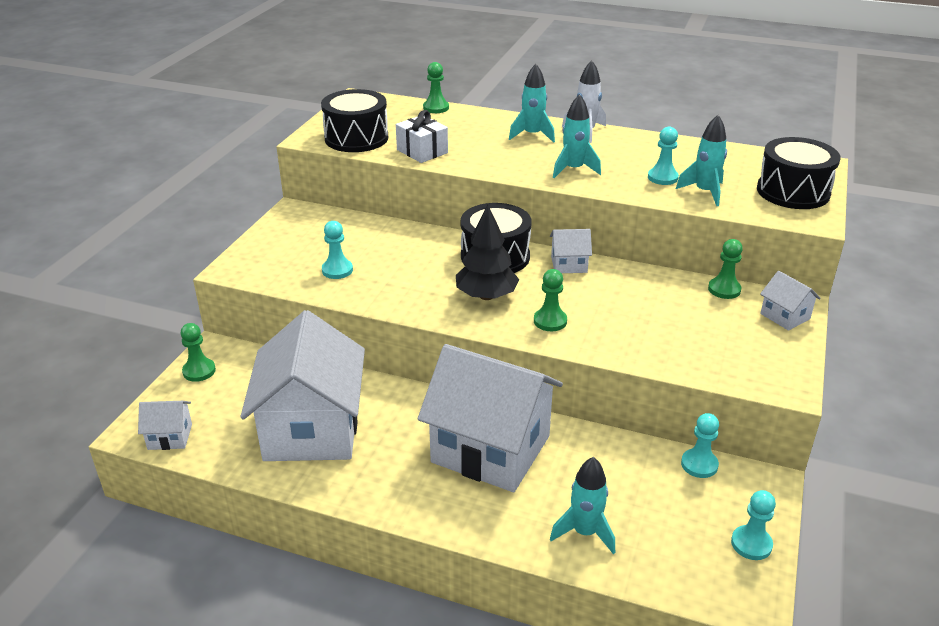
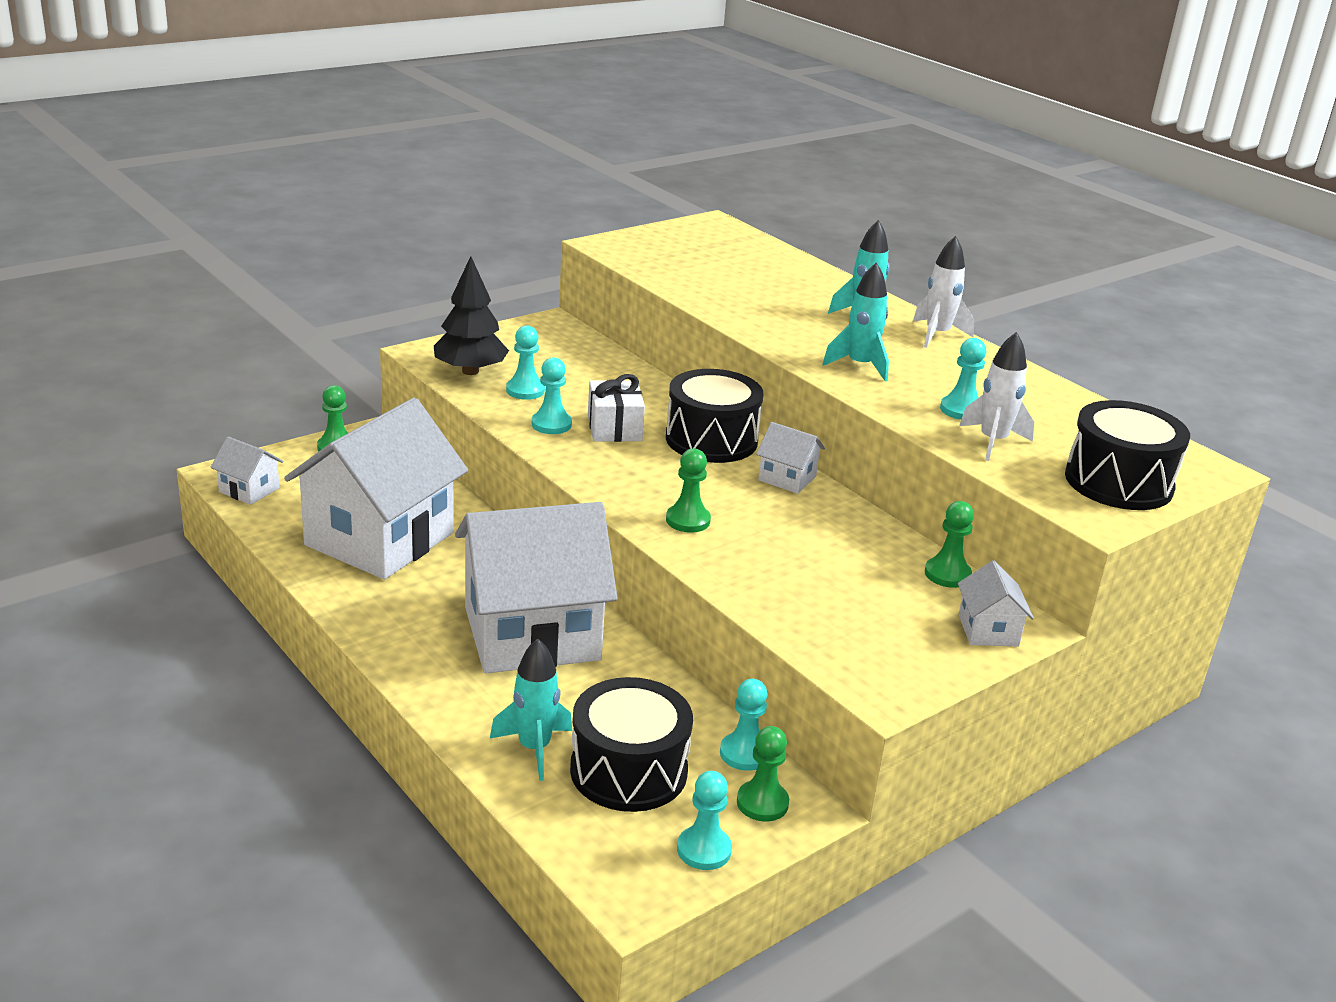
camera: 30 degrees right, 5 degrees down
(356, 138) = (654, 259): black drum -> black drum (628, 770)
(385, 289) = (551, 424): none -> turquoise pawn
(422, 151) = (708, 293): white gift -> white gift (614, 428)
(436, 108) = (788, 257): green pawn -> green pawn (762, 803)
(486, 296) = (650, 471): black tree -> black tree (470, 371)
(490, 449) = (531, 634): white house -> white house turned 75 degrees counterclockwise
(704, 192) = (993, 442): turquoise rocket -> white rocket

